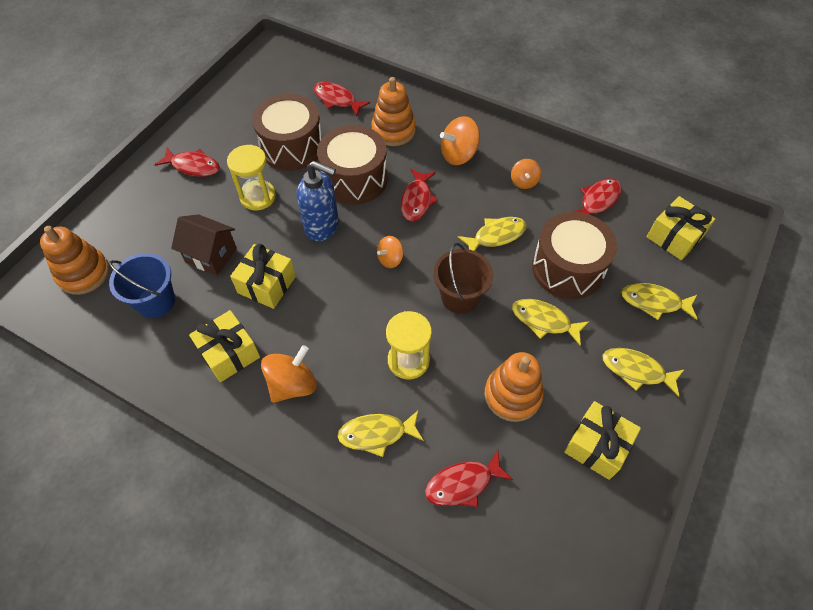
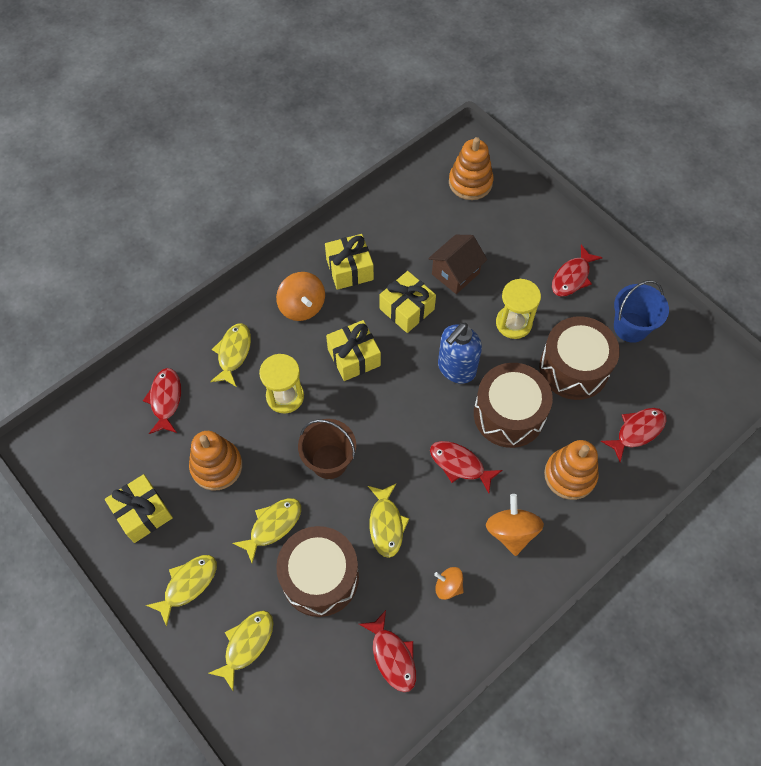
camera: 110 degrees right, 5 degrees up
(156, 301) = (421, 227): blue bucket -> blue bucket (630, 327)
(390, 259) = (395, 416): orange spinning top -> none
(674, 237) = (312, 717): yellow gift -> yellow gift (354, 357)

